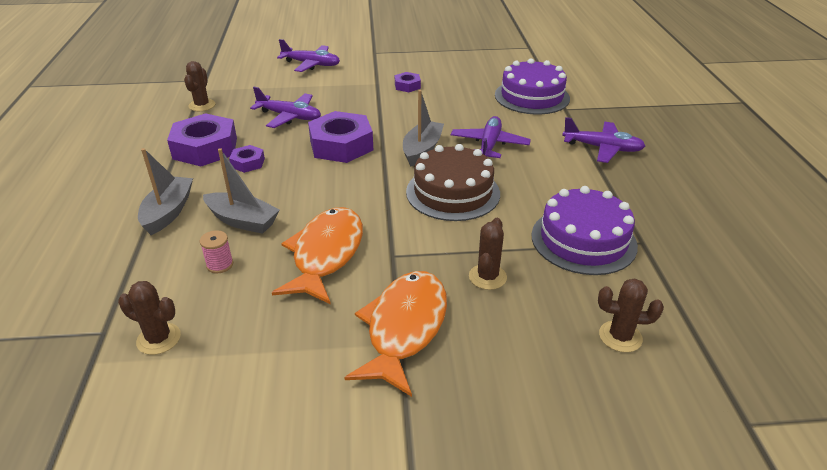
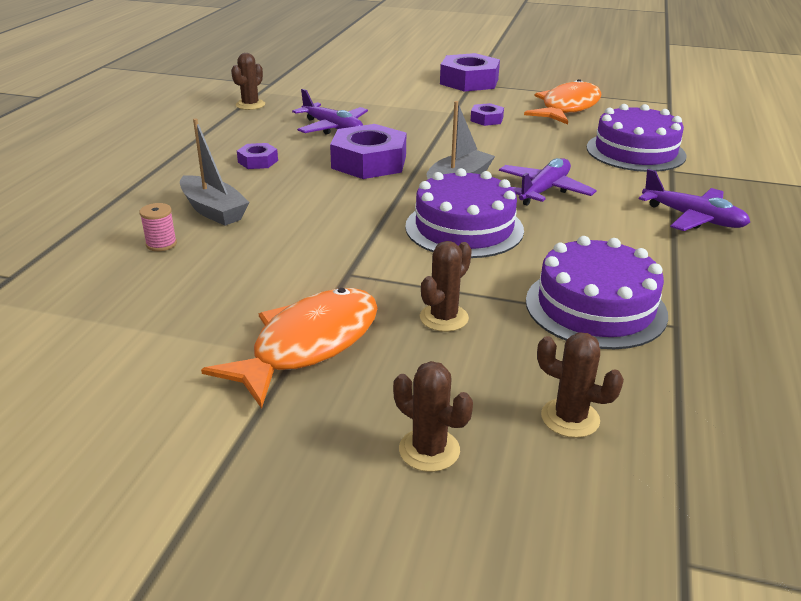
camera: 20 degrees right, 5 degrees down
(159, 339) = (55, 294): brown cactus -> brown cactus (429, 450)
(168, 212) = (147, 189): grey boat -> none
(205, 148) = (225, 142): purple nut -> purple nut (469, 81)
(311, 64) = (392, 85): purple plane -> none
(326, 254) = (276, 257): orange fish -> orange fish (567, 108)
(453, 192) = (464, 228): brown cake -> purple cake

